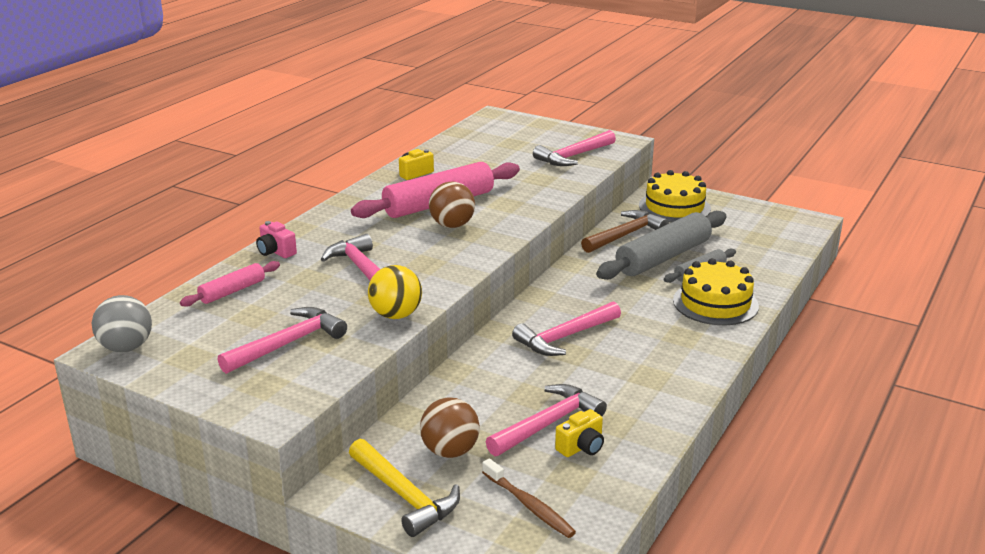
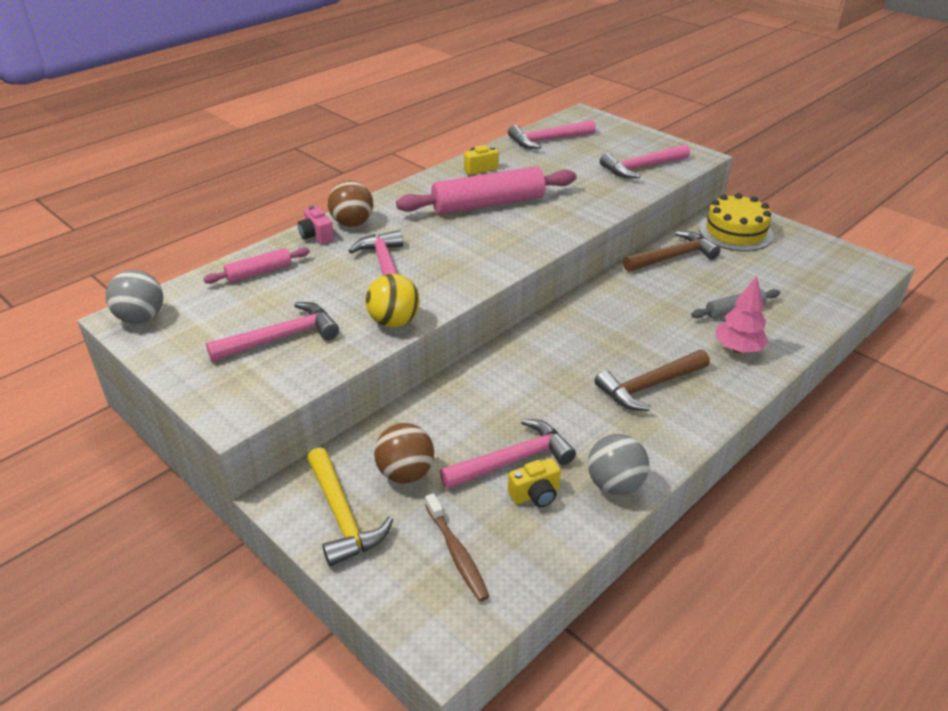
camera: 15 degrees right, 10 degrees up
(452, 225) = (490, 229): brown ball -> brown ball (352, 223)
(564, 337) = (568, 363): pink hammer -> pink hammer (547, 140)
(648, 345) = (649, 386): none -> brown hammer
(650, 427) = (615, 485): none -> grey ball
(663, 257) = (702, 288): grey rolling pin -> none
(715, 303) = (738, 349): yellow cake -> pink tree

